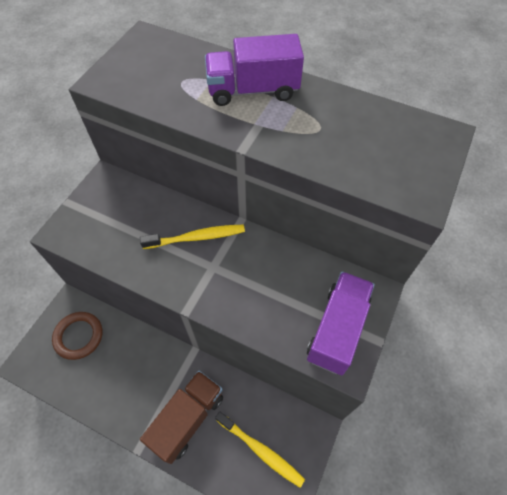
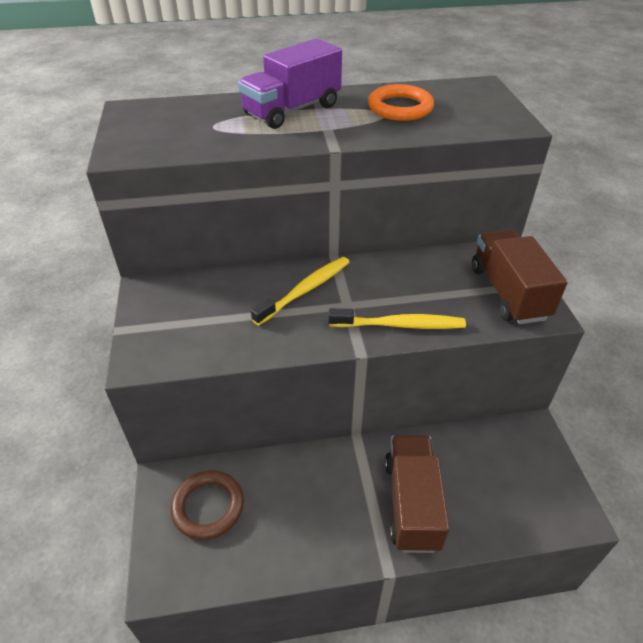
camera: 35 degrees left, 15 degrees down
(261, 450) = (508, 481): yellow toothbrush -> yellow toothbrush (400, 325)
(337, 329) = (508, 293): purple truck -> brown truck
(340, 128) = (400, 108): none -> orange ring

